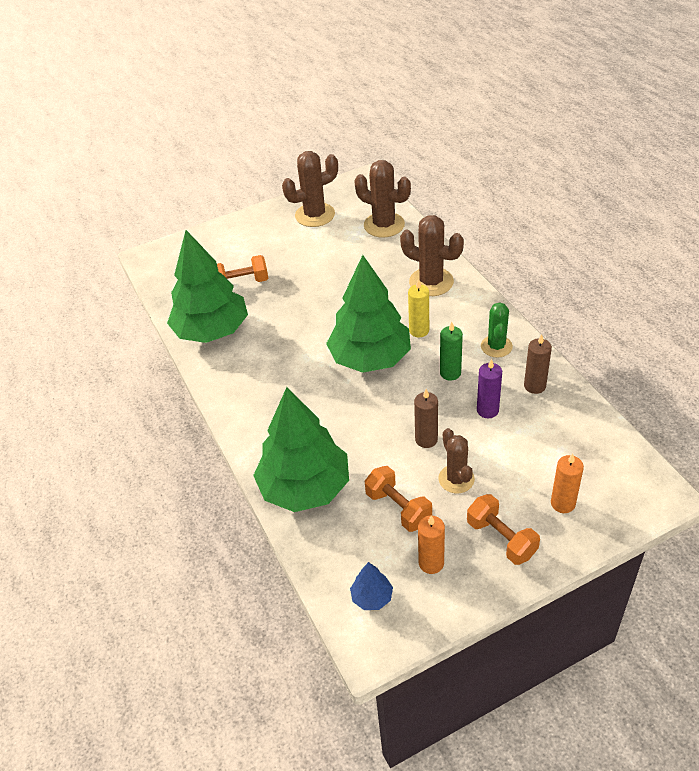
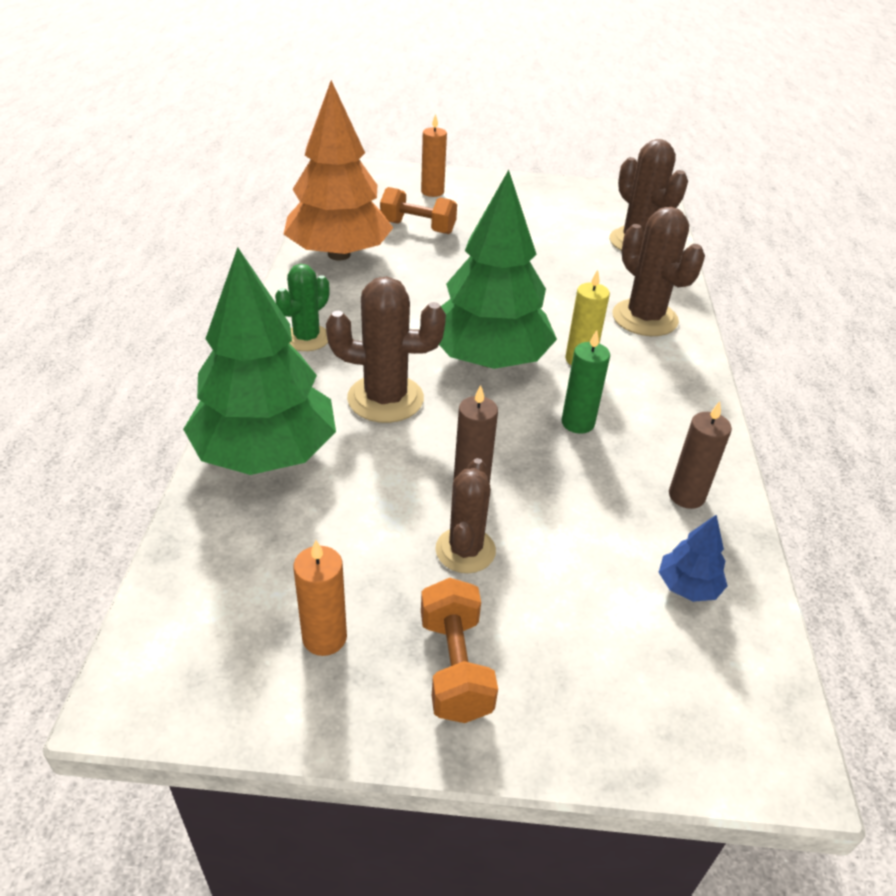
camera: 25 degrees right, 5 degrees down
(212, 331) = (339, 254): green tree -> orange tree
(315, 215) = (563, 203): brown cactus -> brown cactus (385, 399)
(372, 597) = (203, 632): blue tree -> blue tree (688, 586)
(398, 508) = (352, 542): orange dumbbell -> none
(487, 410) = (589, 490): purple candle -> none
(496, 346) = (671, 424): green cactus -> green cactus (306, 338)
(563, 503) = (595, 674): orange candle -> orange candle (432, 192)

